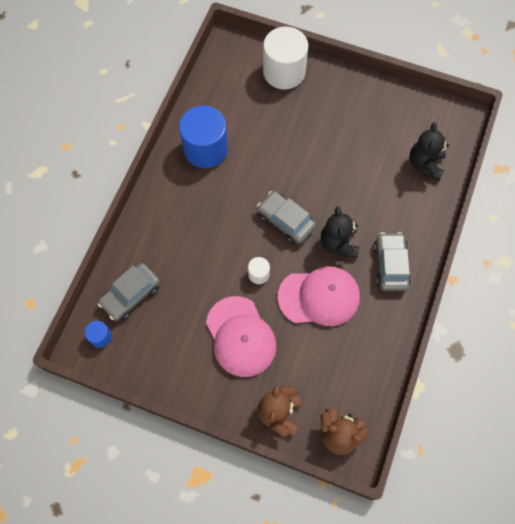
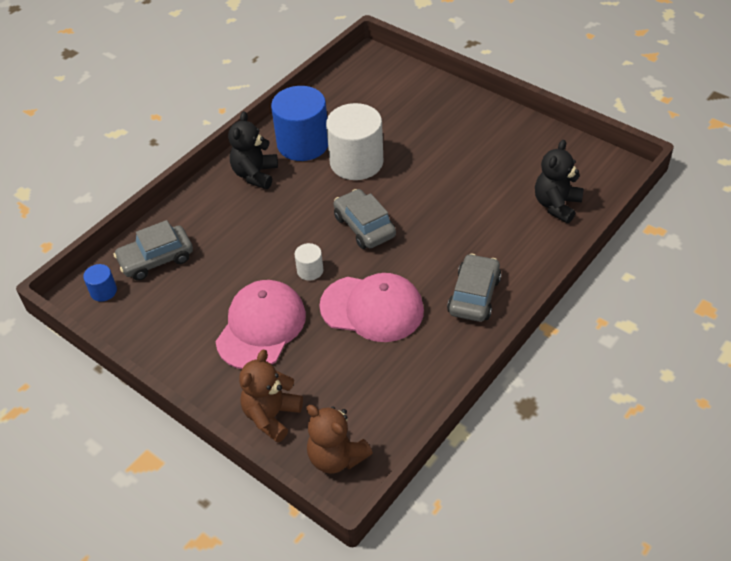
camera: 20 degrees right, 20 degrees down
(240, 336) = (261, 327): pink cap -> pink cap turned 150 degrees counterclockwise
(284, 72) = (422, 91): white cylinder -> white cylinder (356, 162)
(338, 243) = (418, 260): black teddy bear -> black teddy bear (255, 174)

